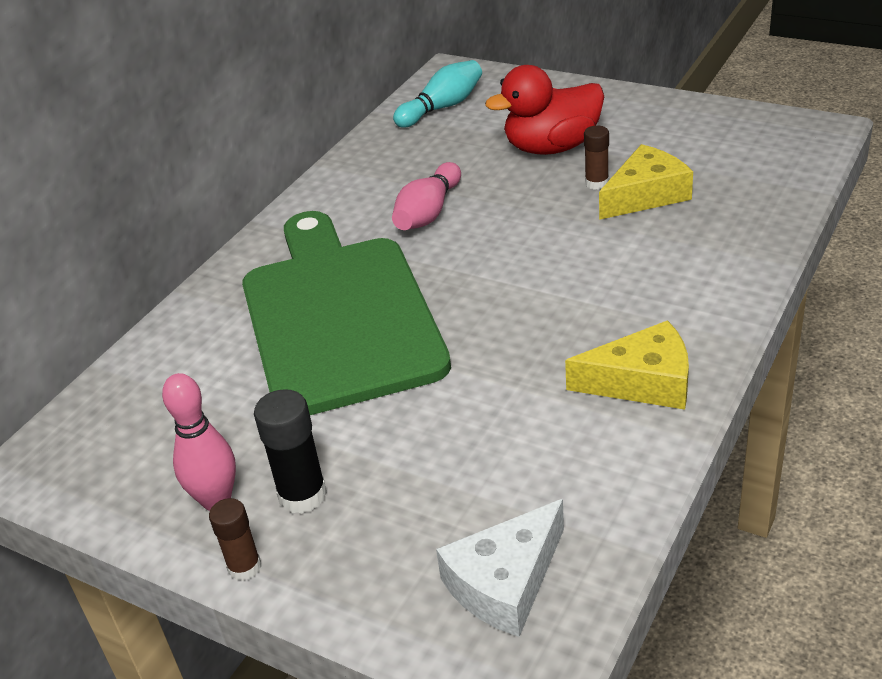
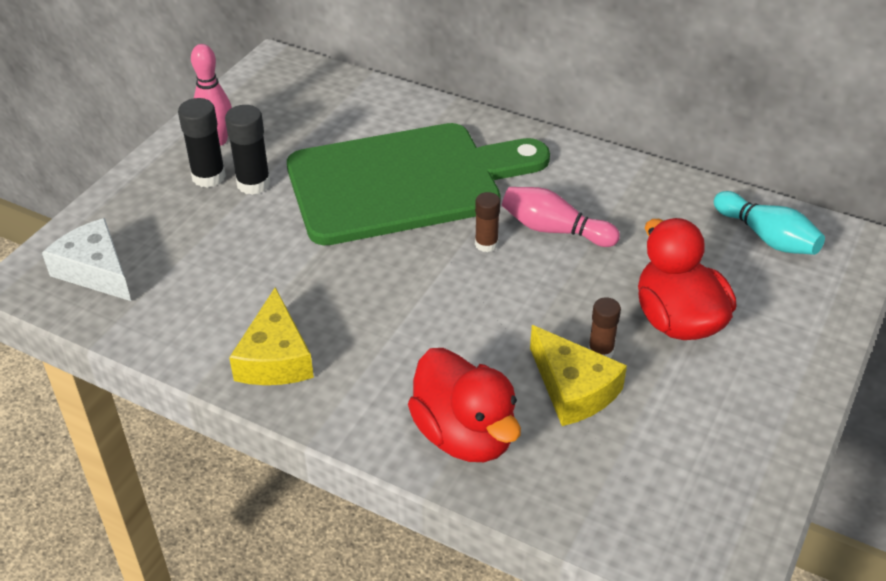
camera: 85 degrees right, 5 degrees up
(244, 567) = (154, 157): brown glue stick -> brown glue stick (486, 244)
(324, 446) = (253, 184): none -> black glue stick
(717, 248) = (465, 435): none -> red duck

